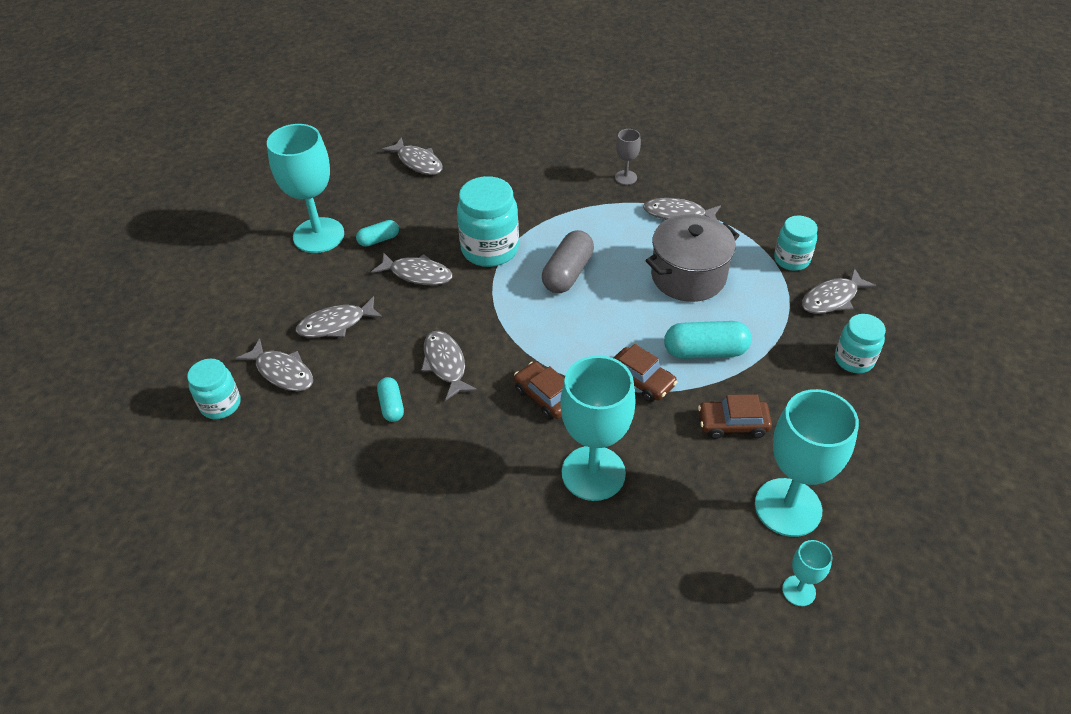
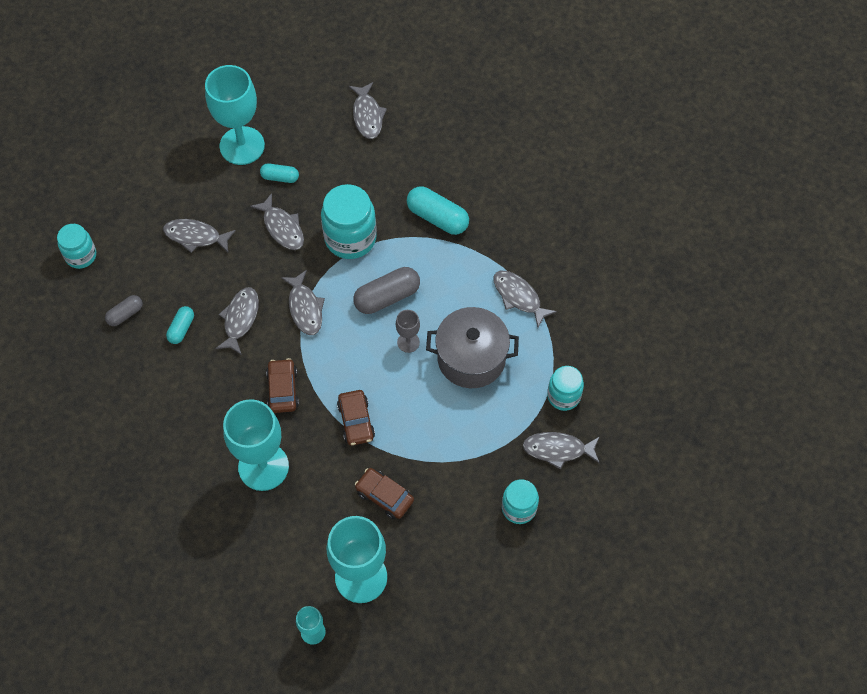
camera: 35 degrees right, 15 degrees up
(282, 372) = (134, 254): grey fish -> grey fish (305, 308)
(318, 427) = (125, 314): none -> grey capsule
(625, 177) = (513, 234): grey goblet -> grey goblet (408, 342)
(705, 351) = (421, 428): turquoise capsule -> turquoise capsule (437, 217)

